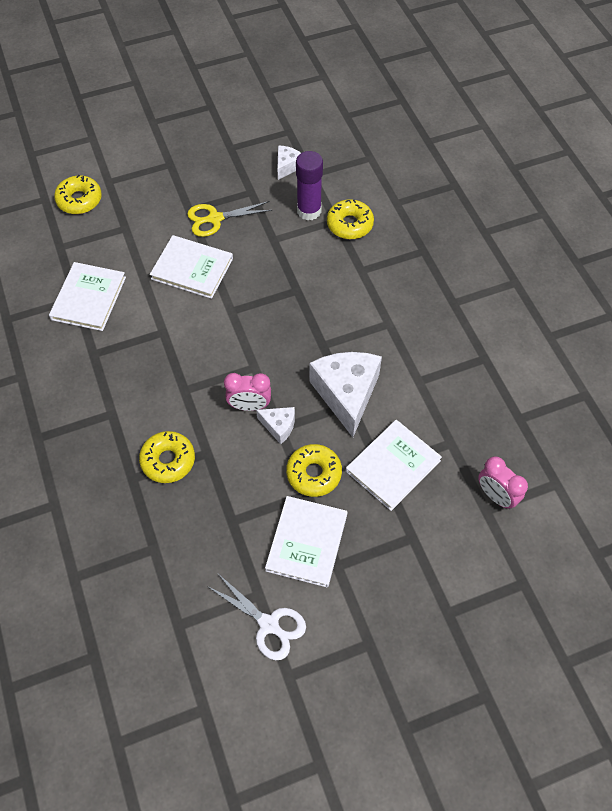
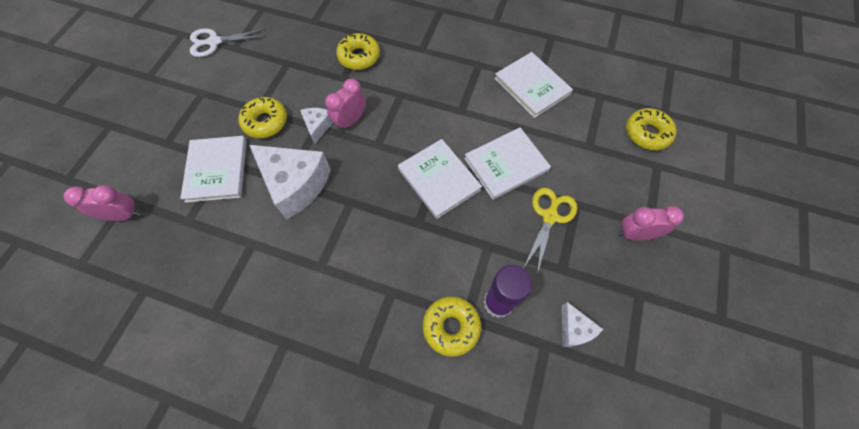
camera: 130 degrees right, 5 degrees up
(185, 168) = (635, 234): none -> pink clock
(279, 426) = (318, 127): white cheese -> white cheese turned 120 degrees clockwise
(306, 542) = (232, 88): white book -> white book (439, 179)

